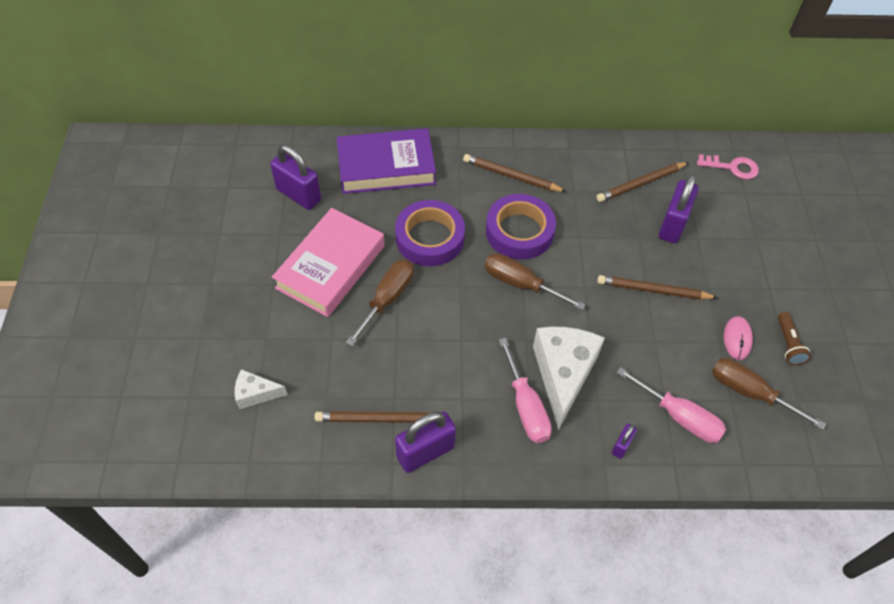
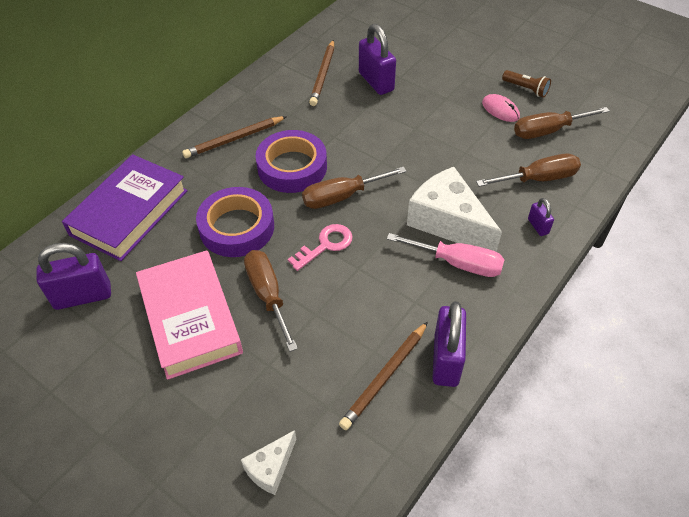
camera: 50 degrees left, 5 degrees down
(653, 290) = (421, 126): brown pencil -> none
(679, 416) = (538, 179): pink screwdriver -> brown screwdriver
(732, 167) = (359, 24): pink key -> pink key (325, 245)

